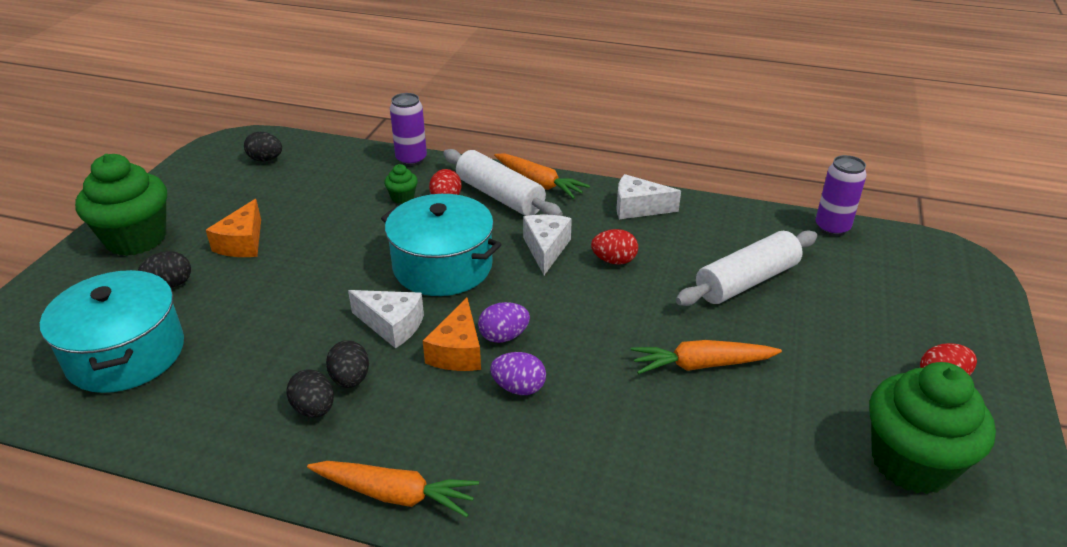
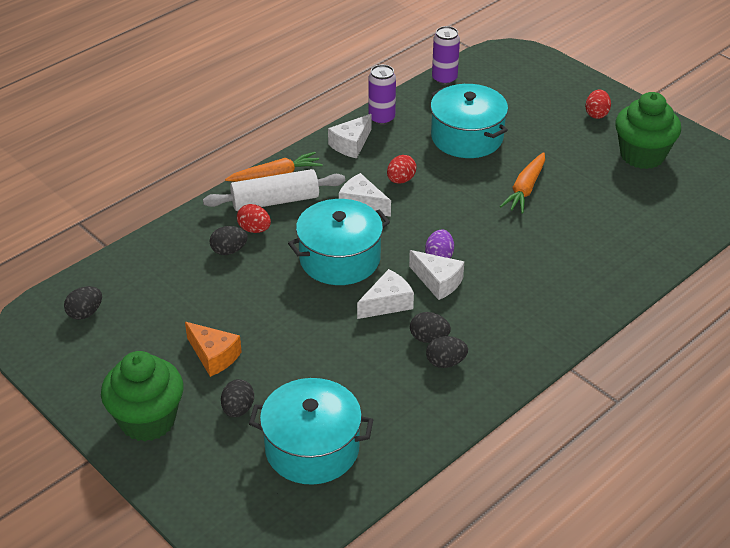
camera: 60 degrees left, 5 degrees up
(394, 494) = (543, 346): orange carrot -> none
(402, 197) = (229, 250): green cupcake -> black egg
(411, 159) = (174, 228): purple can -> purple can (381, 119)
(457, 351) = (438, 282): orange cheese -> white cheese
(519, 388) = (491, 267): purple egg -> none
(746, 281) = (467, 137): white rolling pin -> turquoise pot

